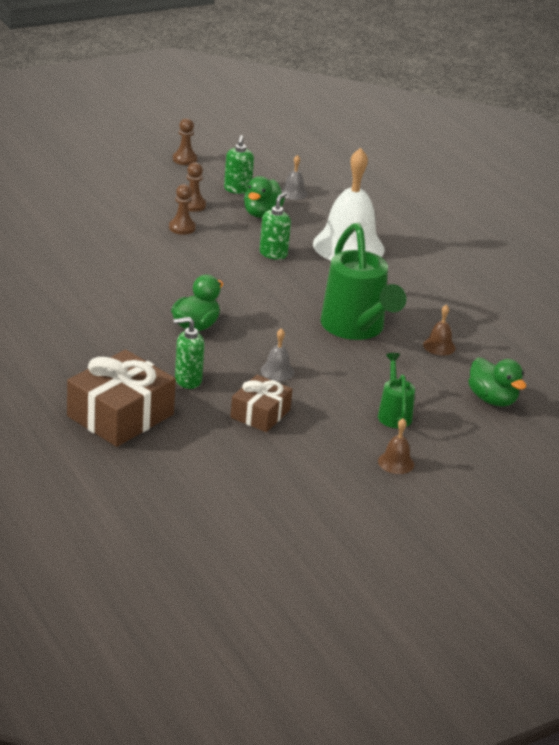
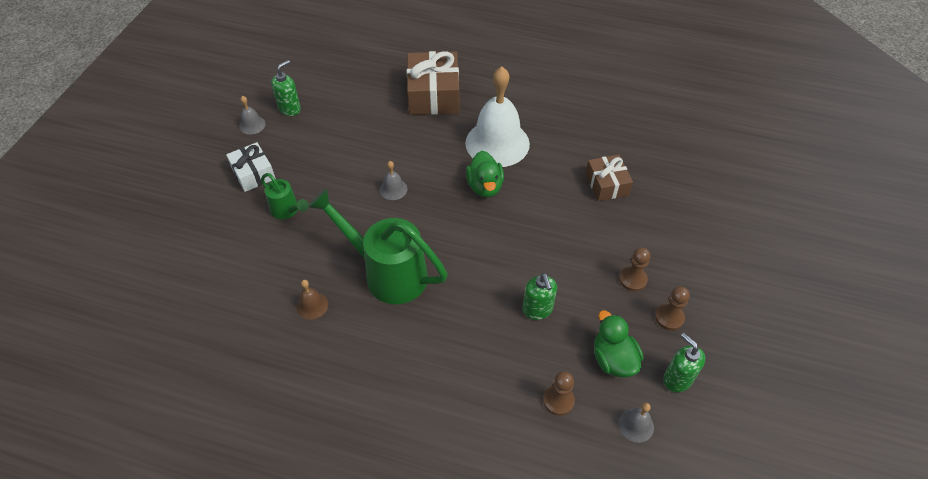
camera: 140 degrees right, 20 degrees up
(184, 159) = (776, 384): brown pawn -> brown pawn (558, 400)
(188, 380) = (433, 142): green soap dispenser -> green soap dispenser (290, 109)
(260, 414) = (365, 150): brown gift -> brown gift (606, 184)
(348, 246) = (500, 379): white bell -> white bell (497, 143)
(350, 510) = (252, 125): none -> grey bell
(396, 462) = (253, 173): brown bell -> white gift
(492, 399) = (230, 277): green duck -> none

